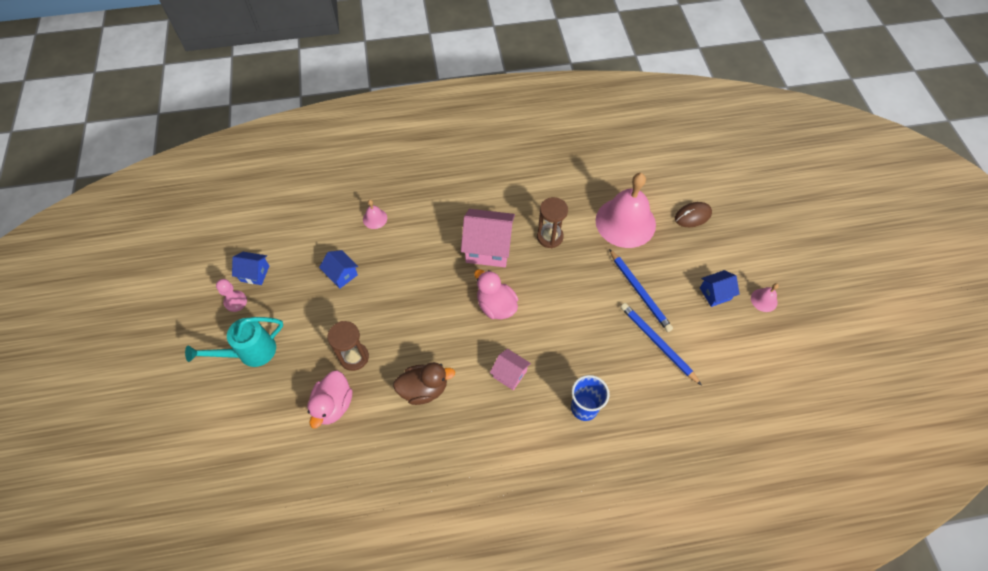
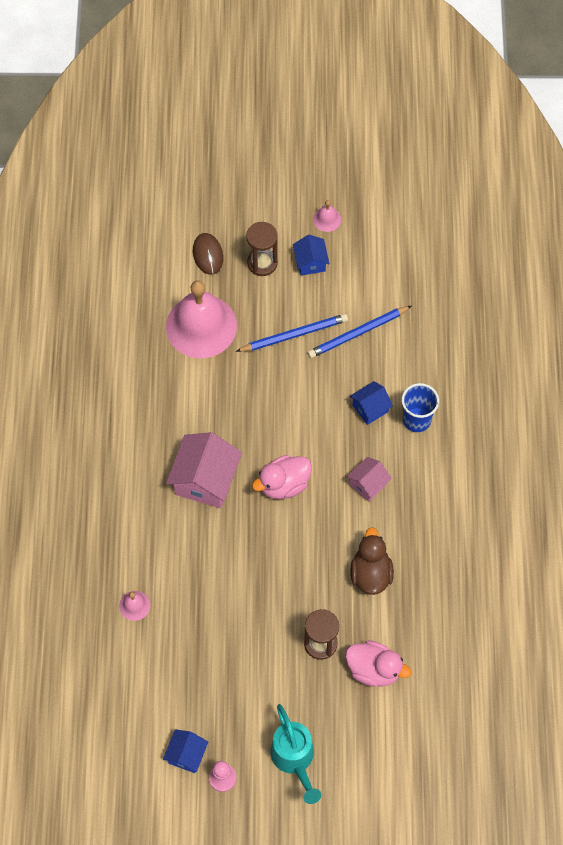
camera: 80 degrees left, 5 degrees up
(342, 274) = (209, 650): blue house -> blue house (370, 408)
(550, 237) = (204, 410): brown hourglass -> brown hourglass (262, 263)

